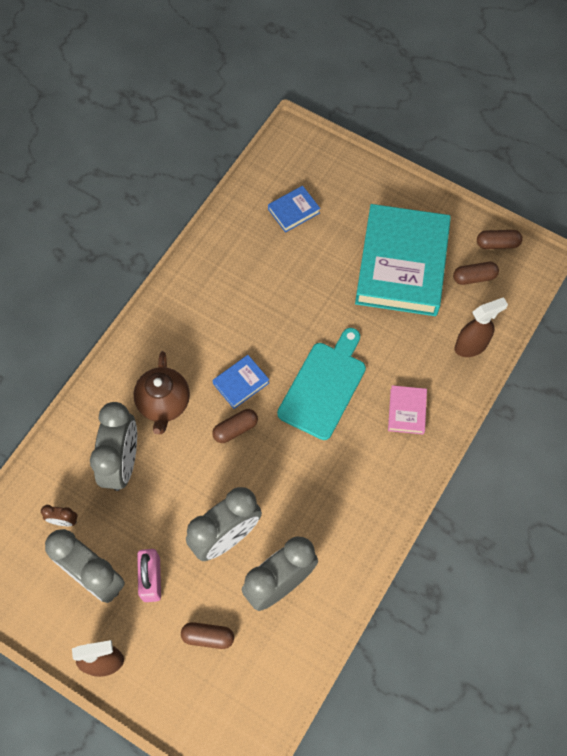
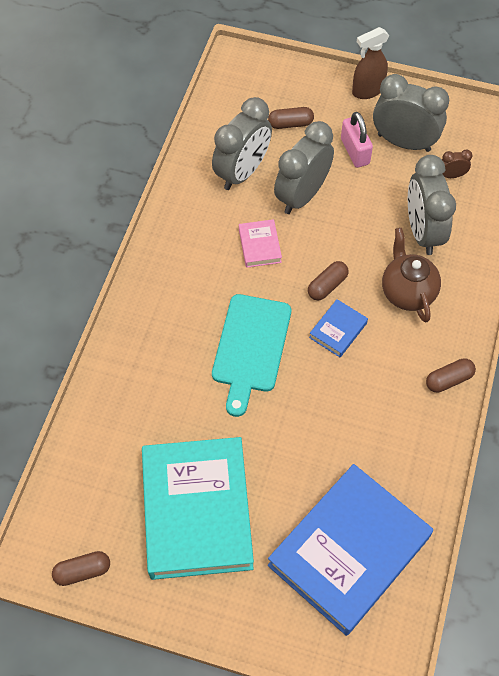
camera: 165 degrees right, 5 degrees down
(293, 211) = (349, 551): blue book -> blue book, size x2.43
(407, 411) = (158, 343): pink book -> pink book (259, 246)
(471, 346) = (99, 430): brown spray bottle -> none
(474, 277) = (106, 516): brown capsule -> brown capsule (448, 380)

